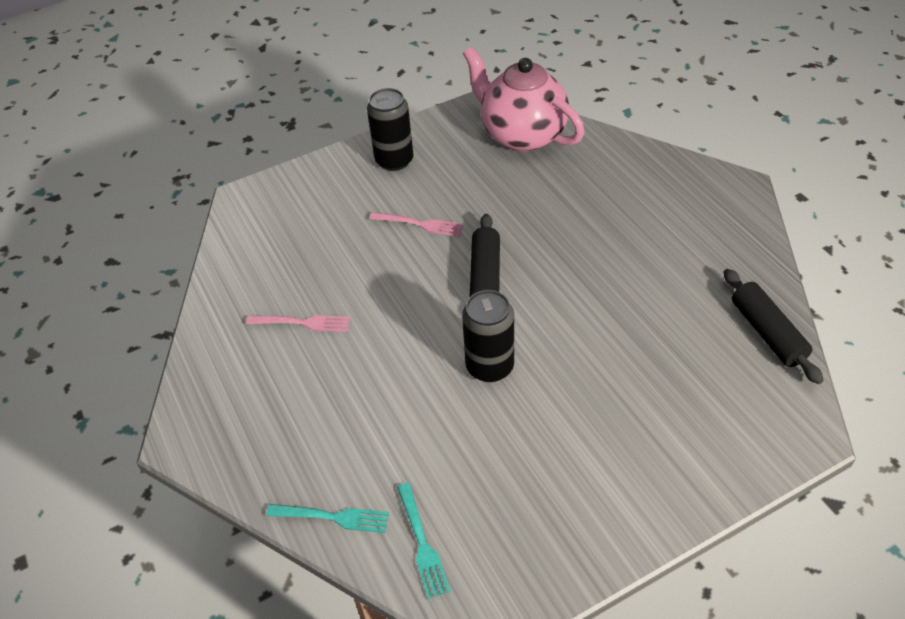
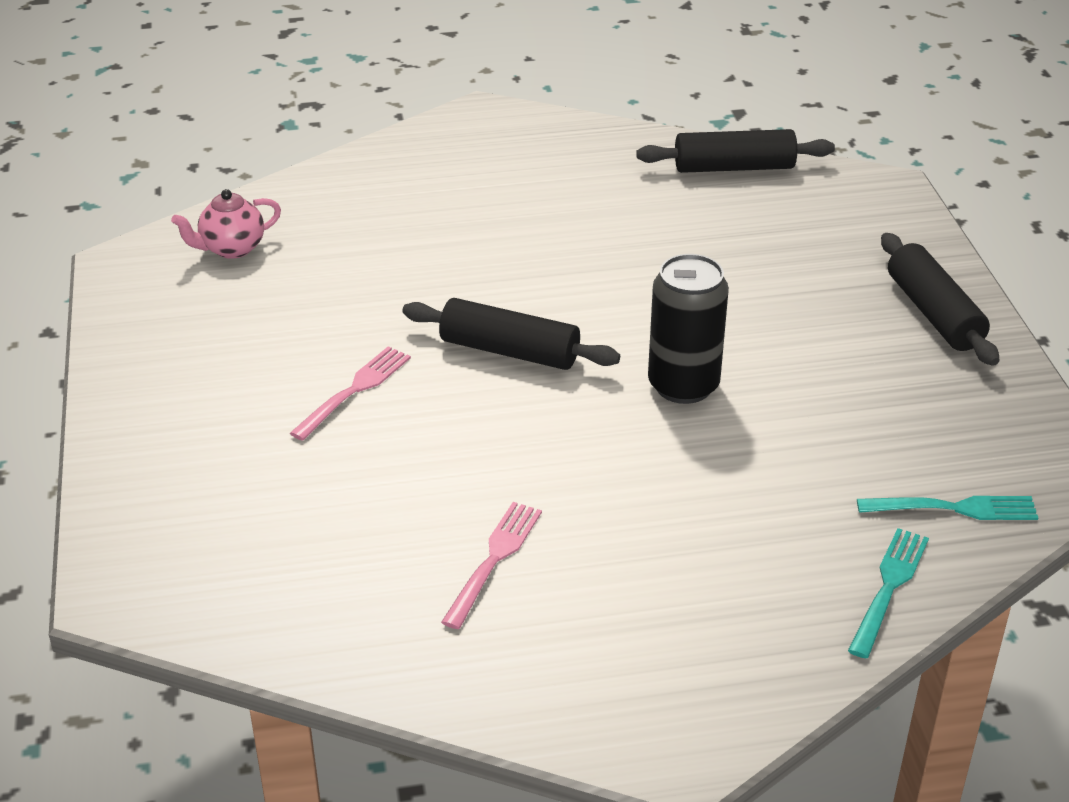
camera: 75 degrees left, 10 degrees down
(394, 160) = (177, 387): black can -> none
(522, 135) = (231, 249): pink teapot -> pink teapot, size x0.45
(646, 496) = (934, 313): none -> black rolling pin

